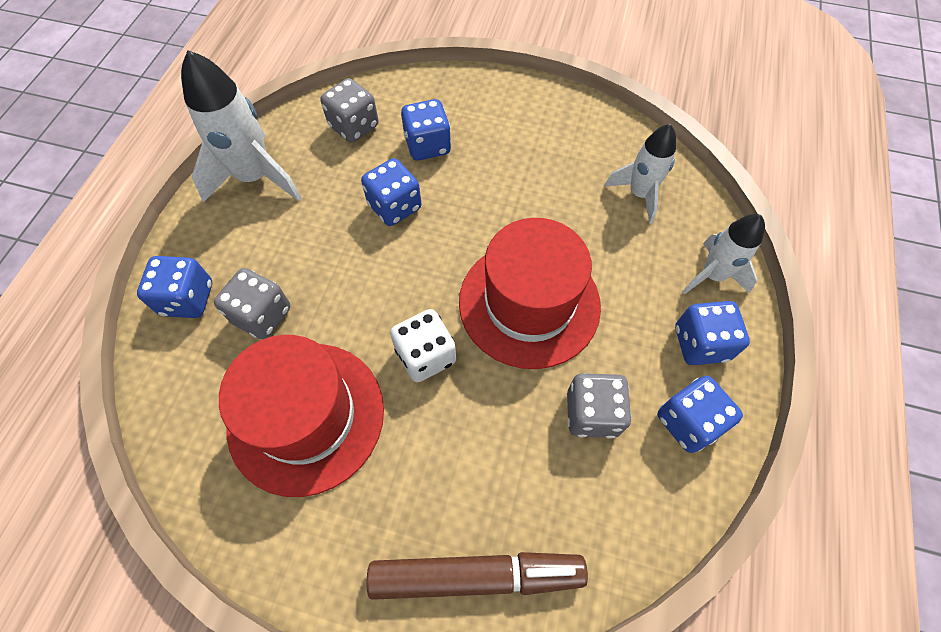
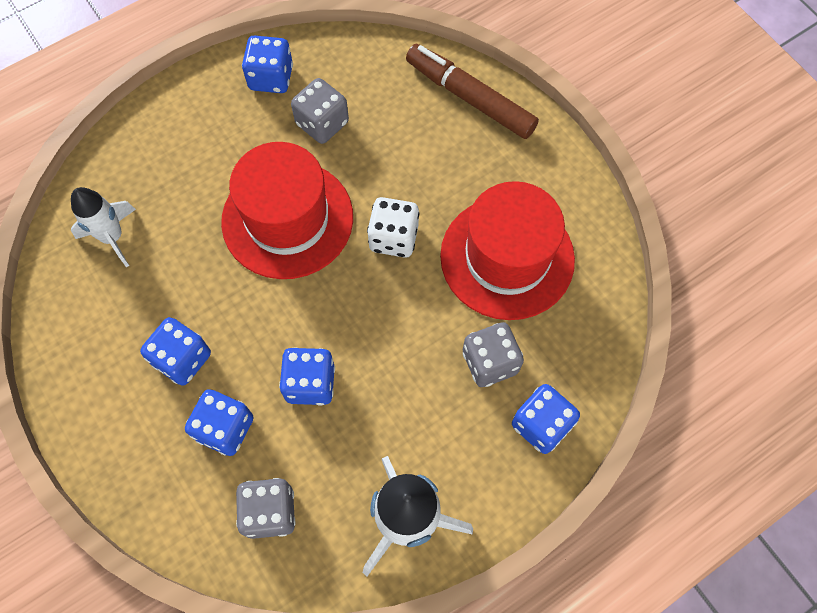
camera: 140 degrees left, 5 degrees up
(700, 343) = (208, 109): blue dice -> blue dice (182, 359)
(712, 275) = (144, 141): white rocket -> none

